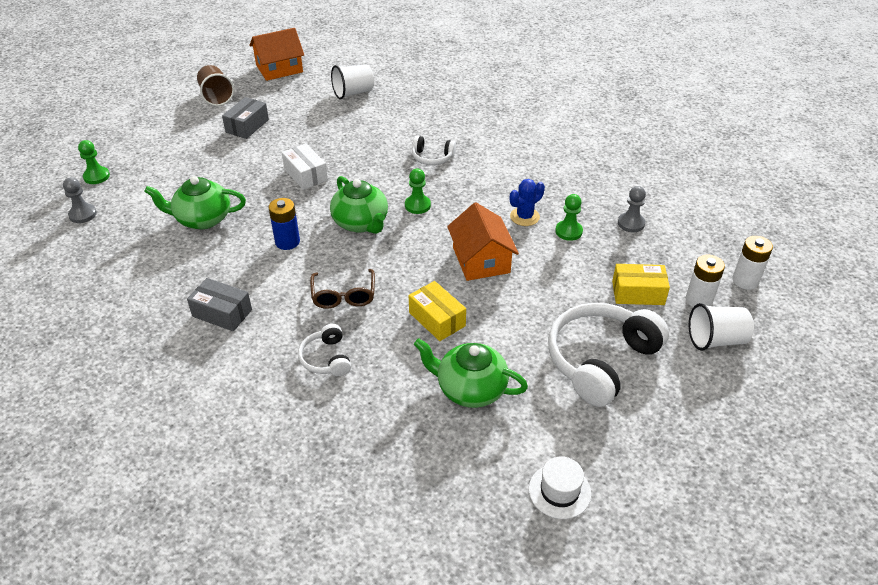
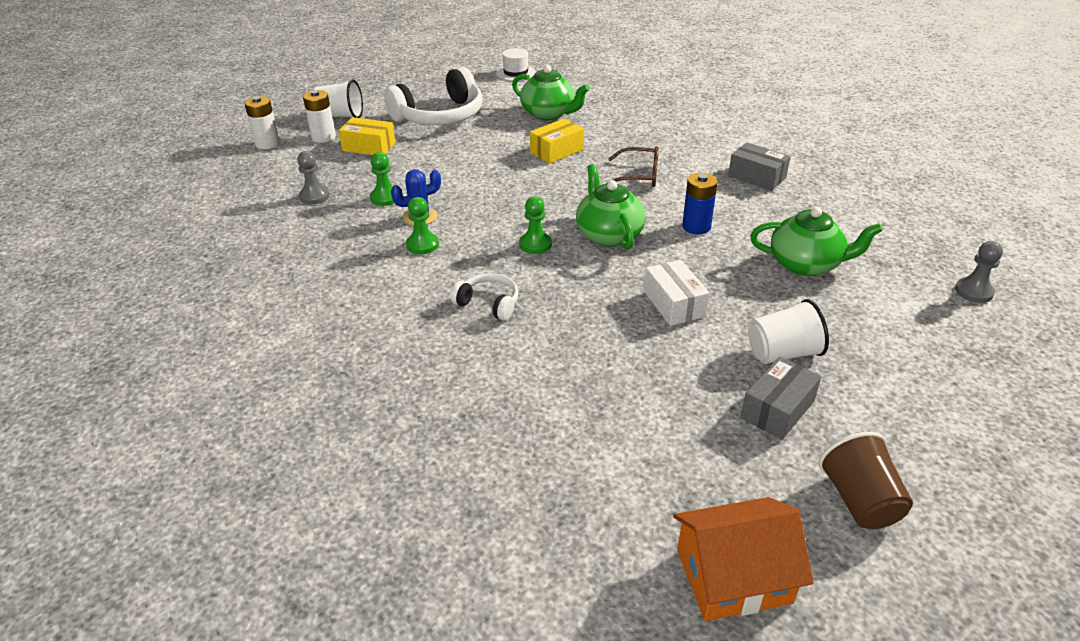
camera: 165 degrees left, 5 degrees down
(96, 176) = (995, 347): green pawn -> green pawn (422, 245)
(326, 358) = (659, 139): white headphones -> none
(343, 295) = (638, 176): brown glasses -> brown glasses turned 90 degrees clockwise
(353, 93) = (576, 460): white cup -> white cup (782, 353)
(437, 319) = (557, 151): yellow box -> yellow box turned 75 degrees clockwise
(481, 260) = (492, 186): orange house -> none

